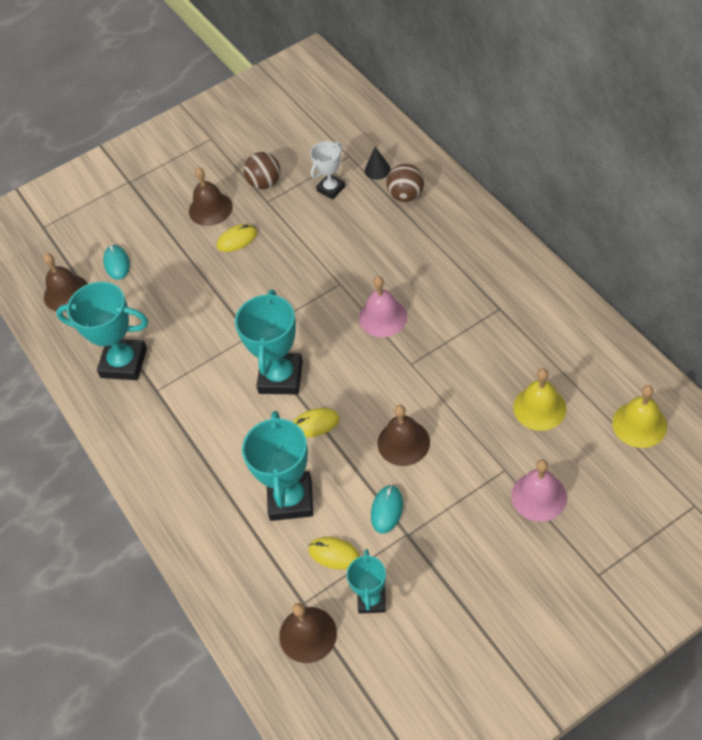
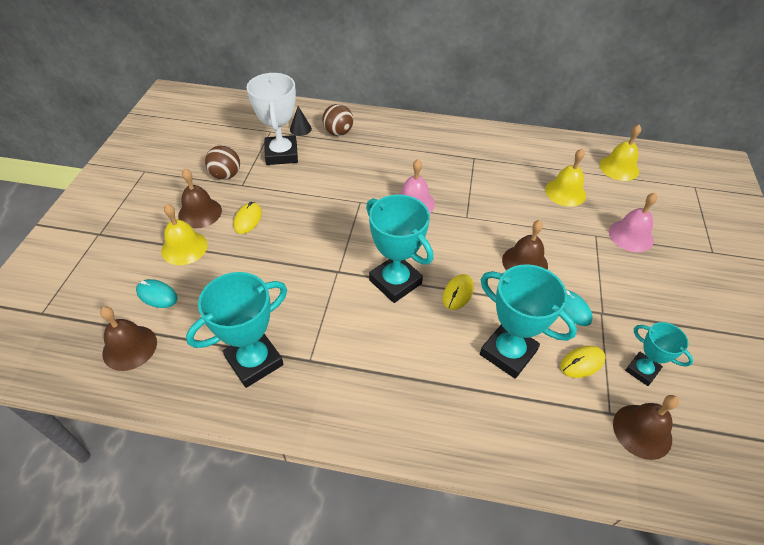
camera: 55 degrees left, 5 degrees down
(170, 234) = (184, 247): none -> yellow bell
(331, 189) = (281, 154): white trophy -> white trophy, size x1.72

